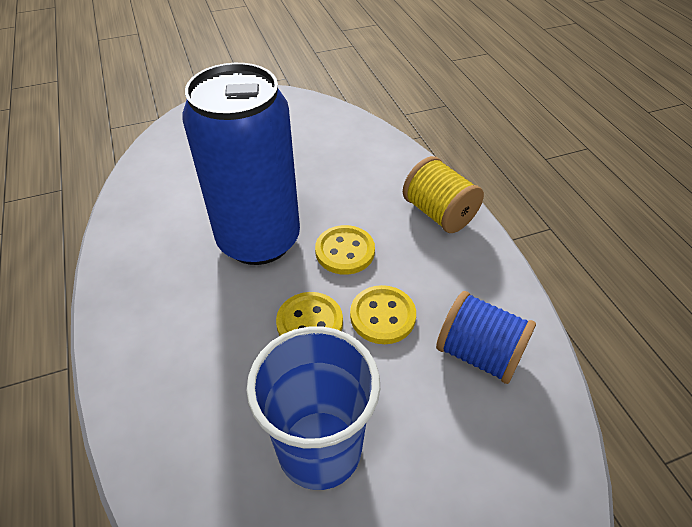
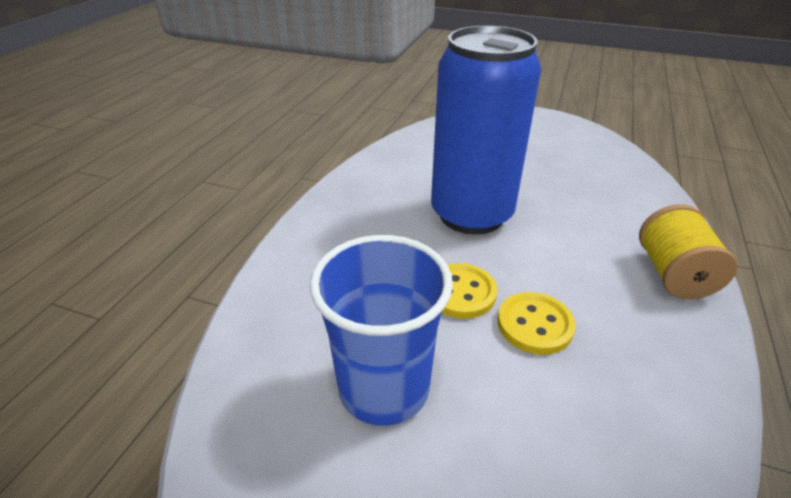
camera: 40 degrees right, 10 degrees down
(345, 251) = (542, 258): yellow button -> none
(479, 353) = (616, 417): blue spool -> none

